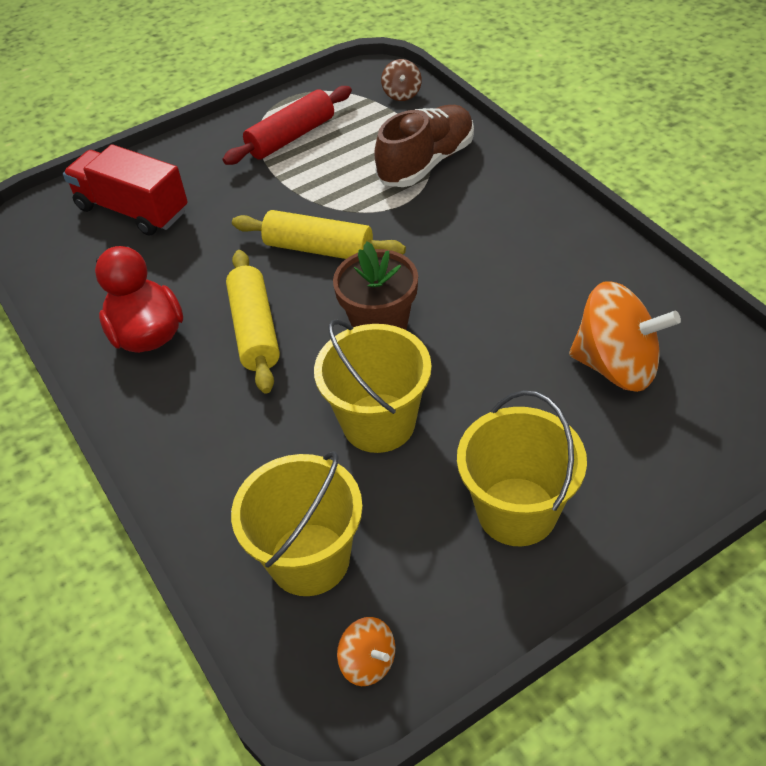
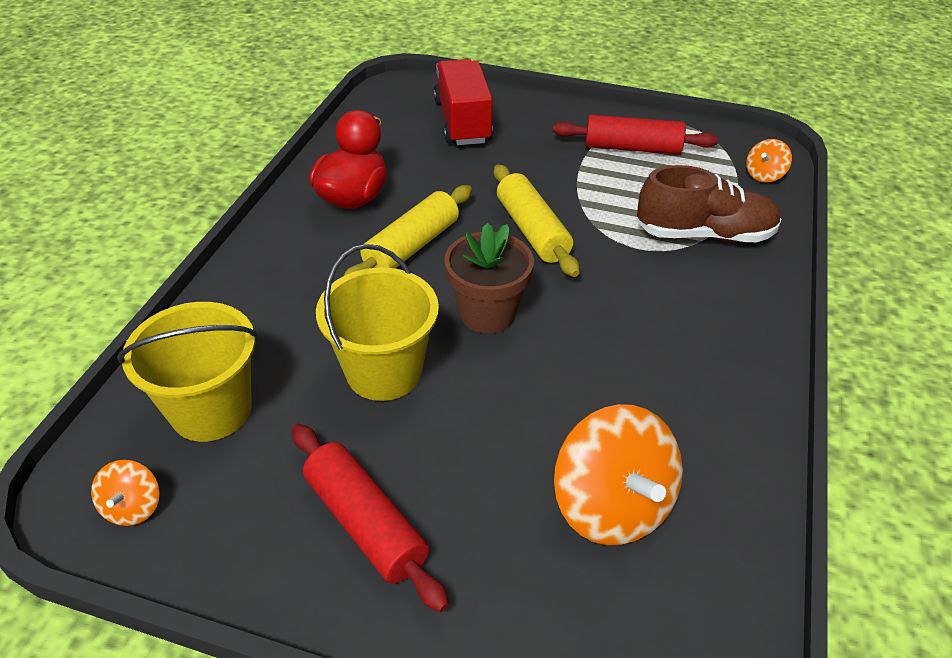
camera: 45 degrees right, 5 degrees down
(402, 94) = (764, 175): brown spinning top -> orange spinning top
(517, 511) = (365, 523): yellow bucket -> red rolling pin

